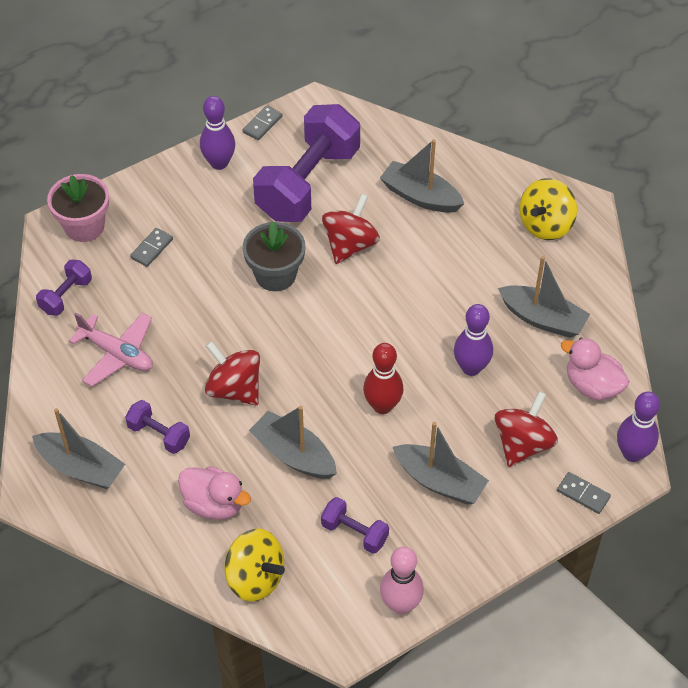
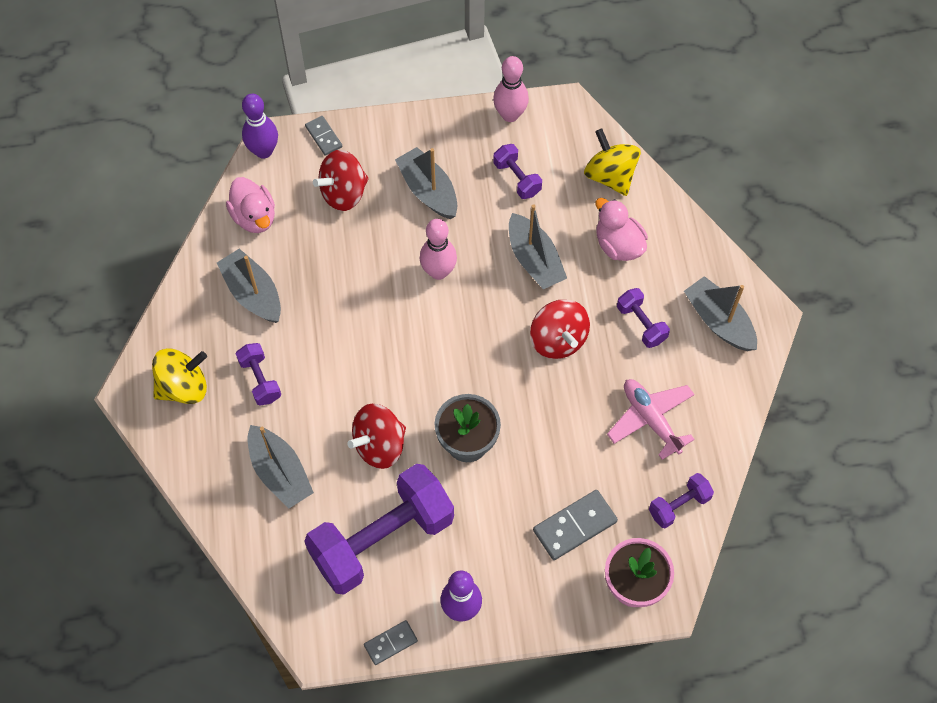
camera: 155 degrees left, 10 degrees up
(151, 248) = (575, 526): grey domino -> grey domino, size x1.64
(382, 406) = (438, 271): red bowling pin -> pink bowling pin
(471, 368) = (344, 274): purple bowling pin -> none
(485, 254) = (260, 380): none -> purple dumbbell

